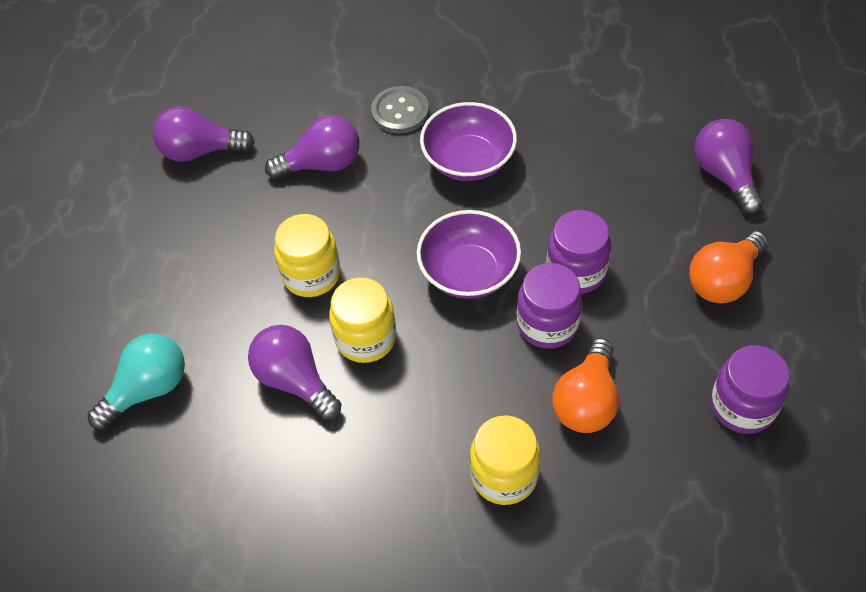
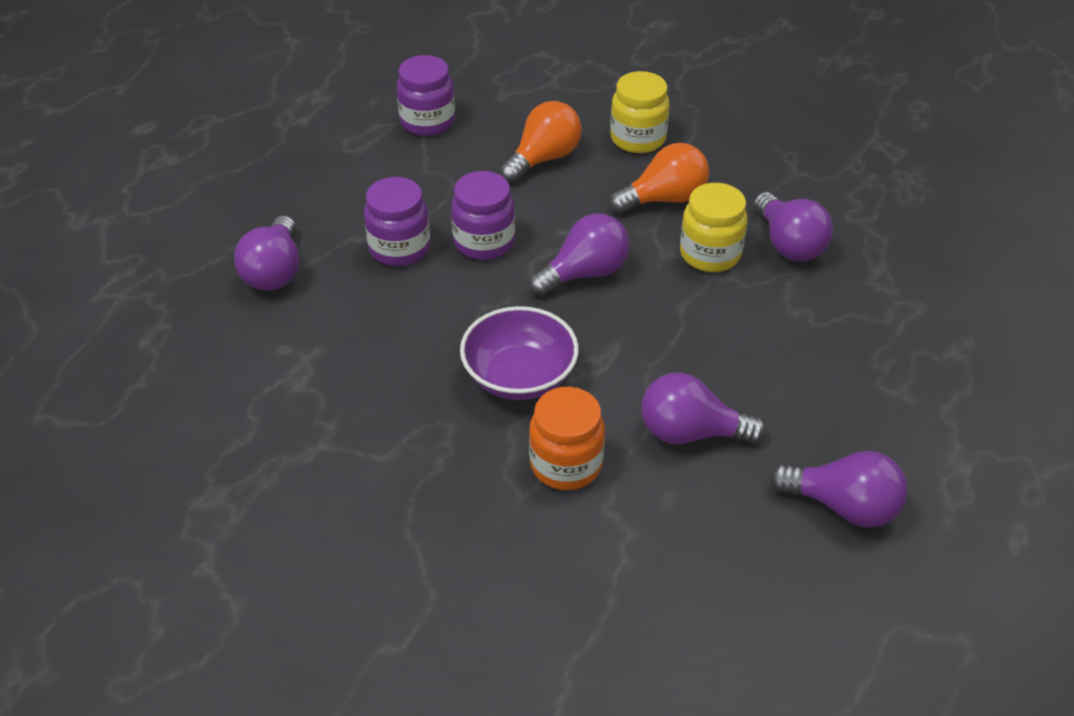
camera: 160 degrees left, 10 degrees down
(148, 389) = (933, 279): turquoise light bulb -> none
(311, 275) = (744, 322): yellow jar -> none
(400, 111) = (566, 464): grey button -> orange jar
(469, 272) = (584, 273): purple bowl -> purple light bulb
(547, 324) = (539, 214): purple jar -> purple jar (399, 248)
(723, 280) = (362, 196): orange light bulb -> orange light bulb (664, 199)

